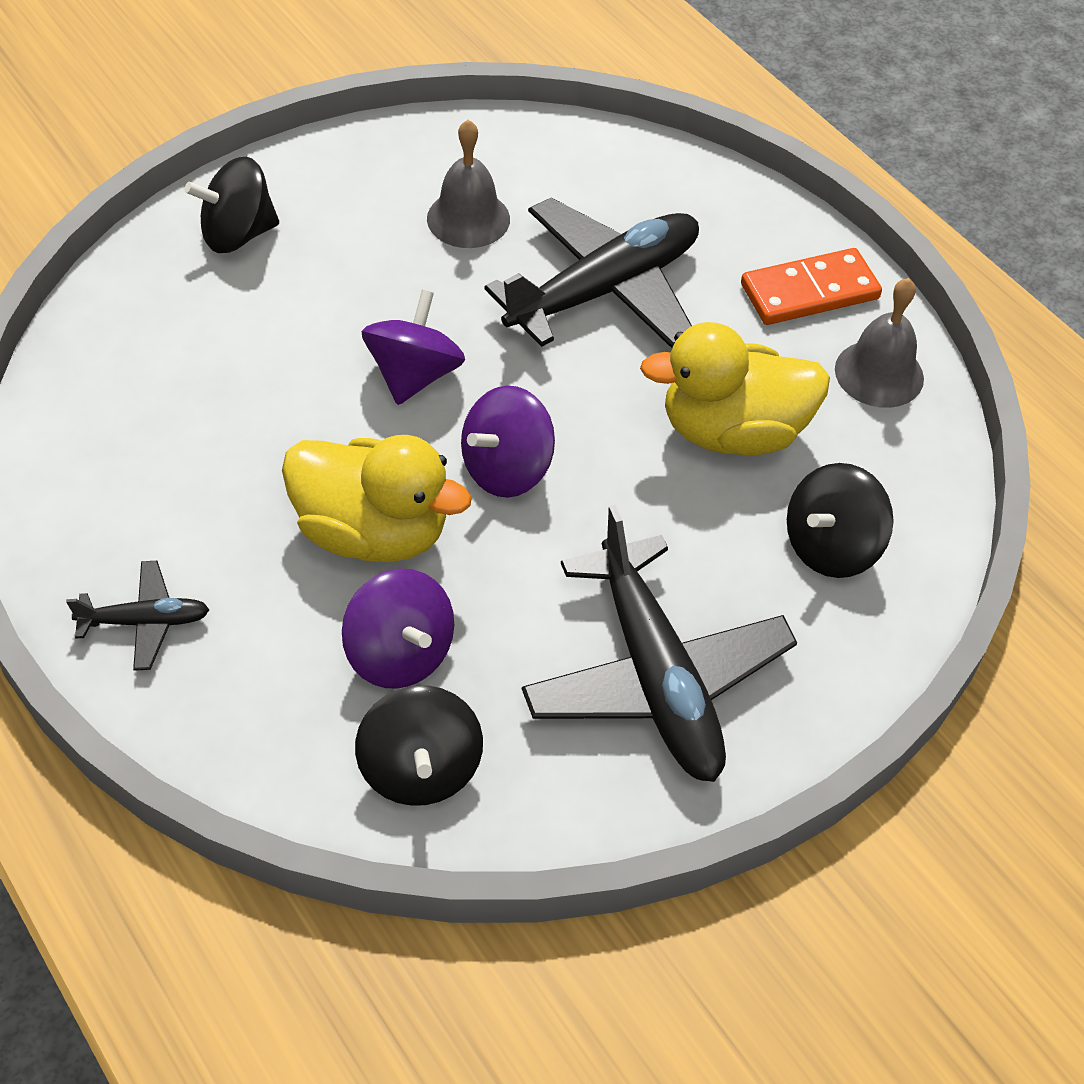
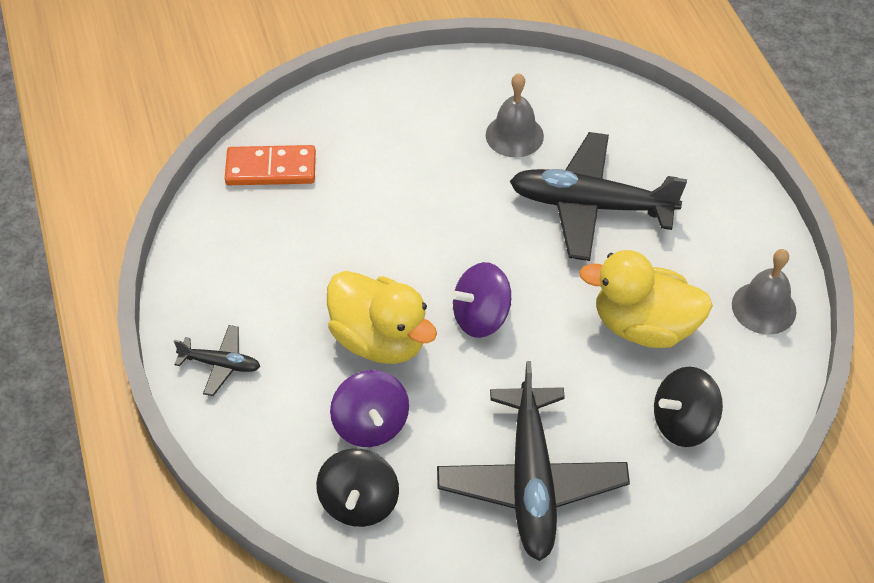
camera: 20 degrees right, 0 degrees up
(238, 234) = (358, 116): black spinning top -> none
(414, 375) = (441, 238): purple spinning top -> none
(604, 290) = (590, 206): black plane -> black plane turned 150 degrees counterclockwise
(809, 291) = (735, 237): orange domino -> orange domino (271, 168)

